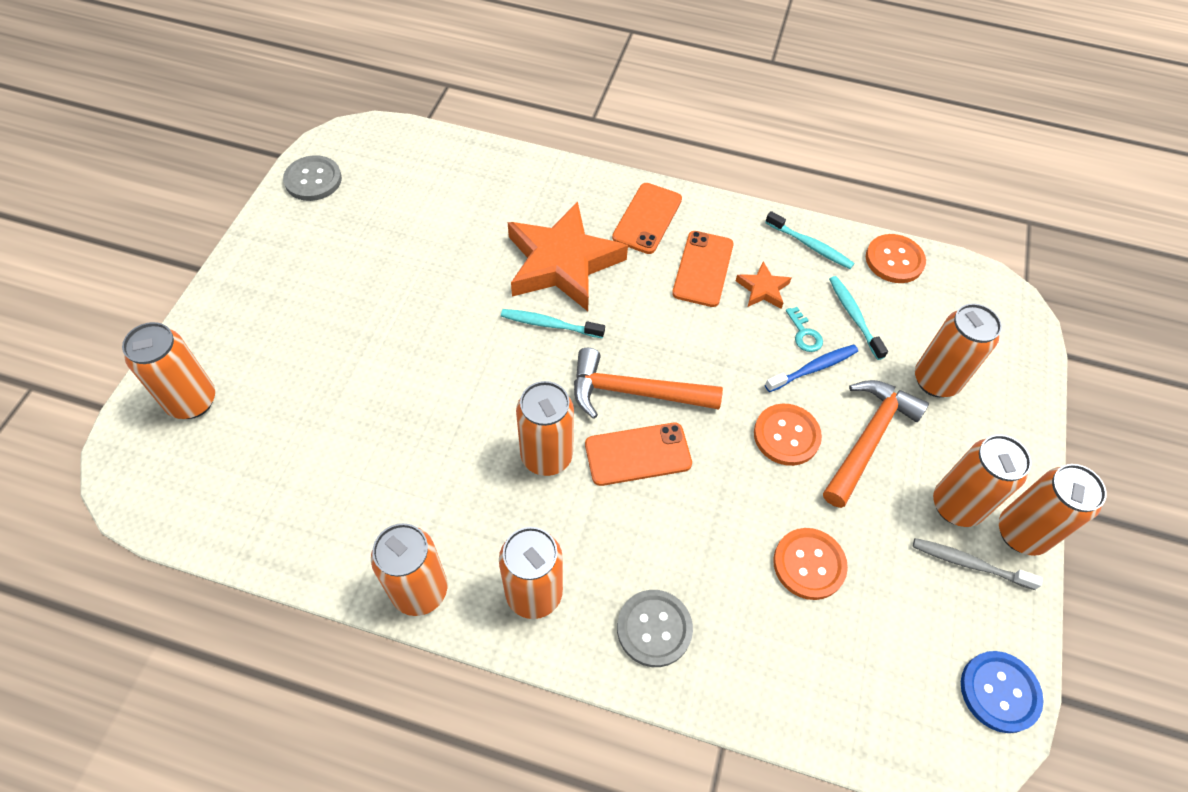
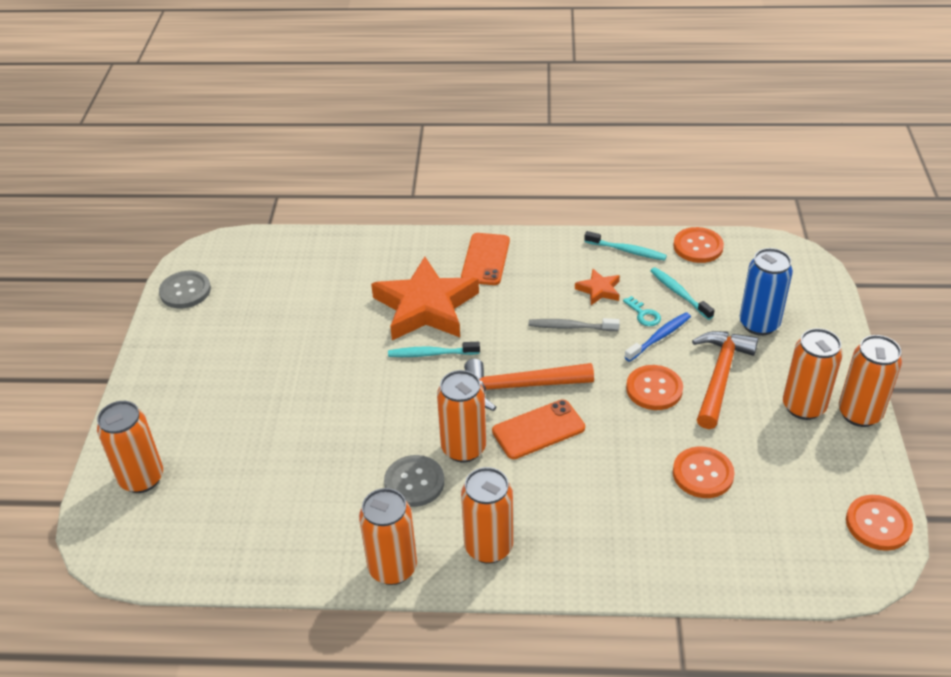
camera: 10 degrees left, 15 degrees down
(654, 629) = (595, 548): grey button -> grey button (414, 482)
(703, 269) = (545, 286): orange phone -> none
(935, 381) = (759, 324): orange can -> blue can
(969, 564) = (827, 444): grey toothbrush -> grey toothbrush (571, 327)
(999, 692) = (878, 524): blue button -> orange button

